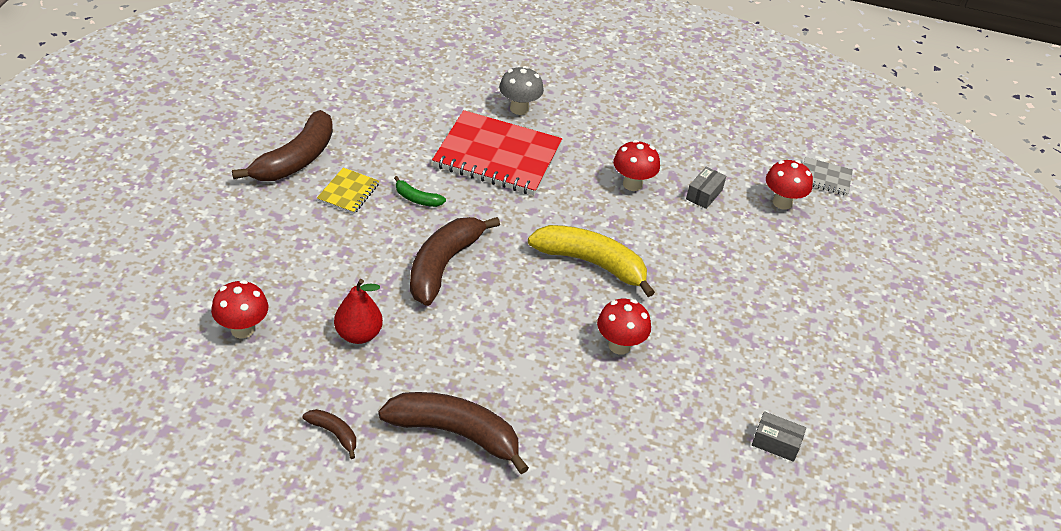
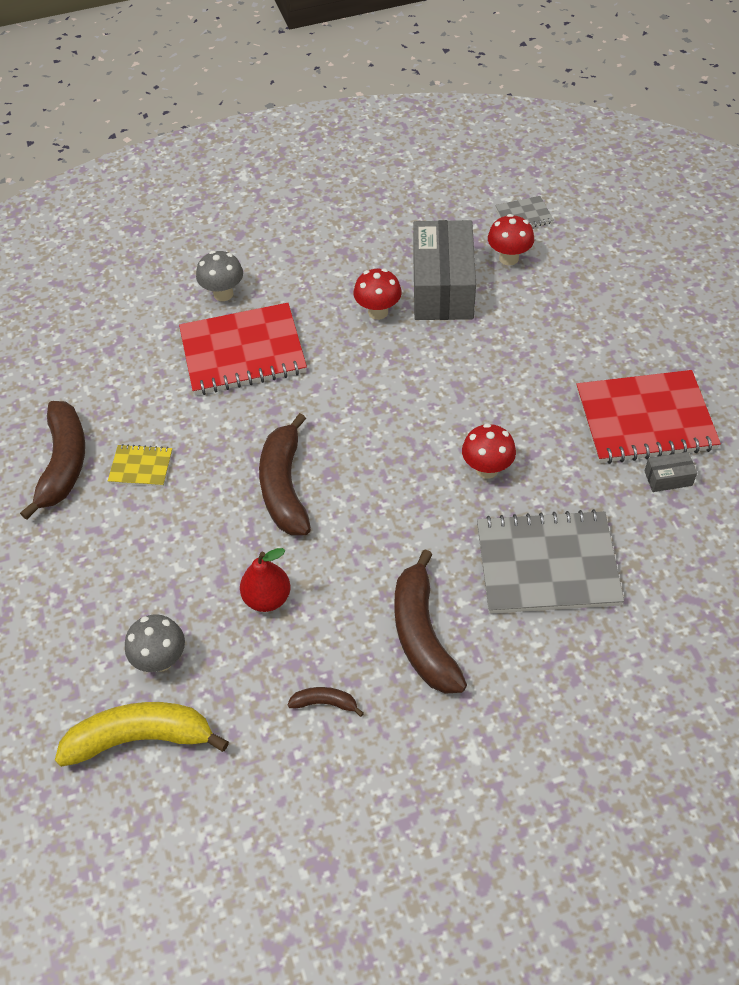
camera: 25 degrees left, 10 degrees up
(242, 329) = (161, 660): red mushroom -> grey mushroom
(348, 192) = (141, 467): yellow notebook -> yellow notebook turned 75 degrees counterclockwise
(417, 199) = (208, 436): green banana -> none
(455, 433) = (423, 635): brown banana -> brown banana turned 90 degrees counterclockwise
(591, 263) = (404, 407): yellow banana -> yellow banana (140, 738)
(606, 445) = (547, 564): none -> grey notebook
(704, 194) = (442, 287): grey box -> grey box, size x2.48
(795, 387) = (645, 419): none -> red notebook

